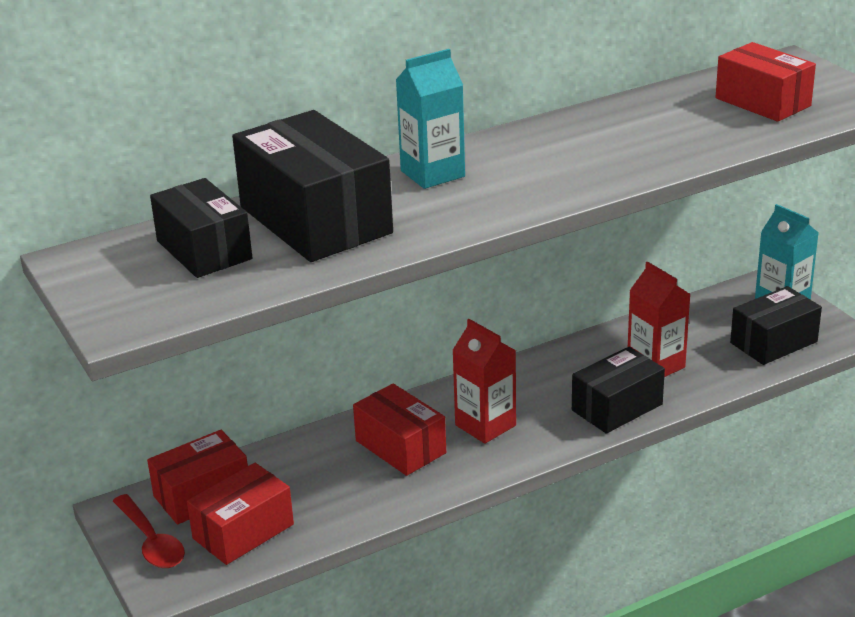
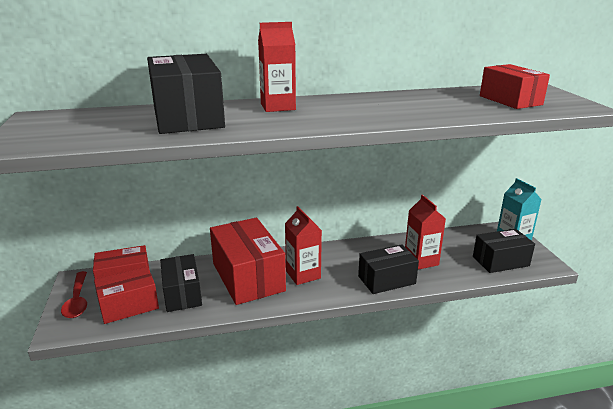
camera: 15 degrees right, 5 degrees down
(204, 250) = (109, 121): black box -> black box (182, 293)
(400, 447) = (248, 277): red box -> red box, size x1.59
(432, 174) = (278, 107): turquoise carton -> red carton

